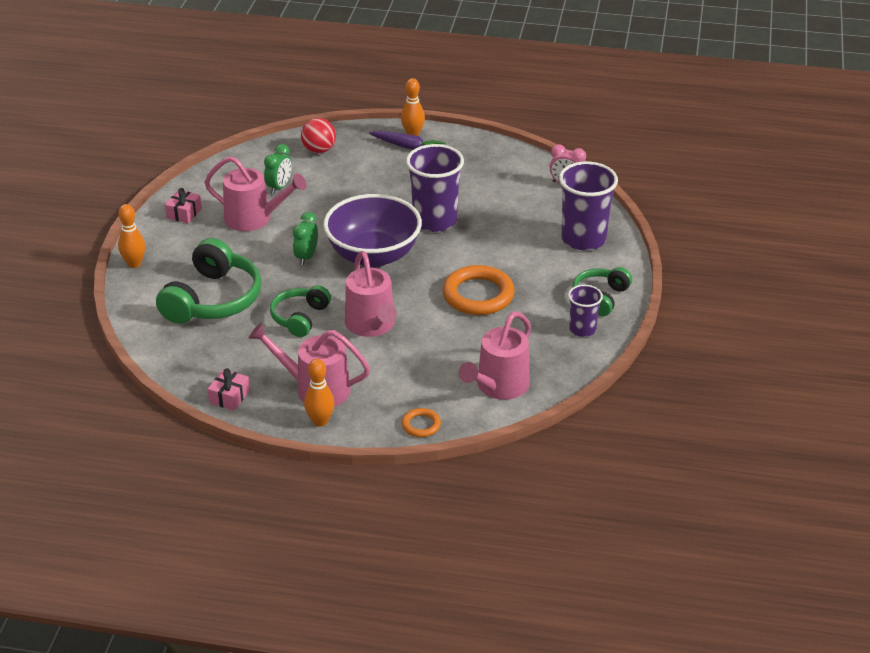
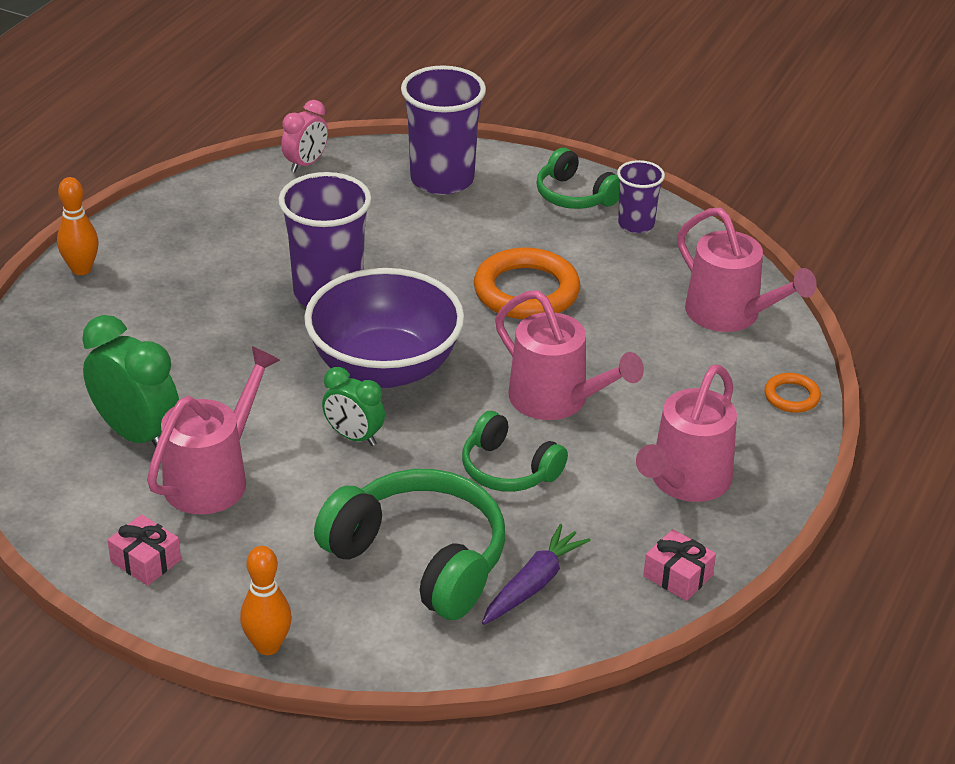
camera: 75 degrees left, 0 degrees up
(279, 187) = (137, 434): green clock -> green clock, size x1.65
(319, 150) = (56, 372): red ball -> none
(320, 421) = (760, 489): orange bowling pin -> none
(372, 325) = (557, 400): pink watering can -> pink watering can turned 45 degrees clockwise
(408, 147) = (112, 280): purple carrot -> purple carrot (533, 584)

